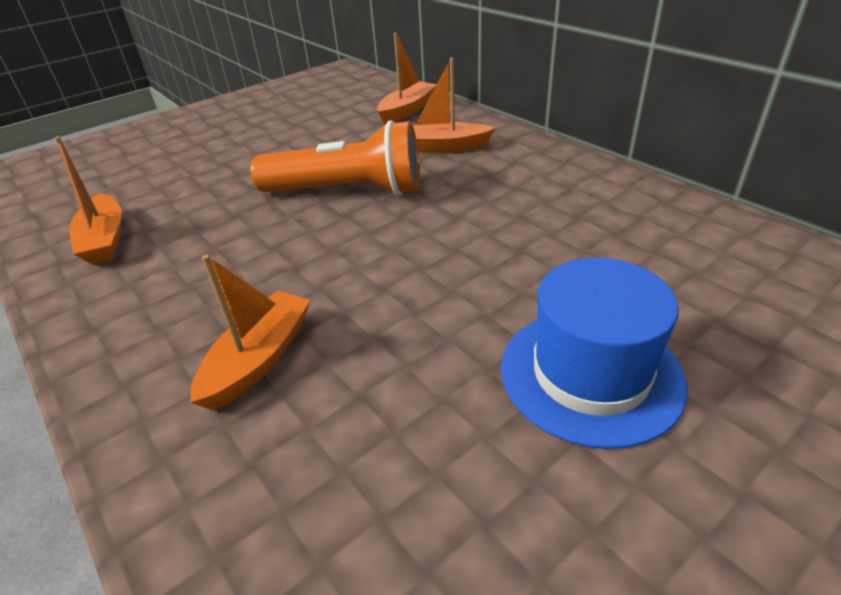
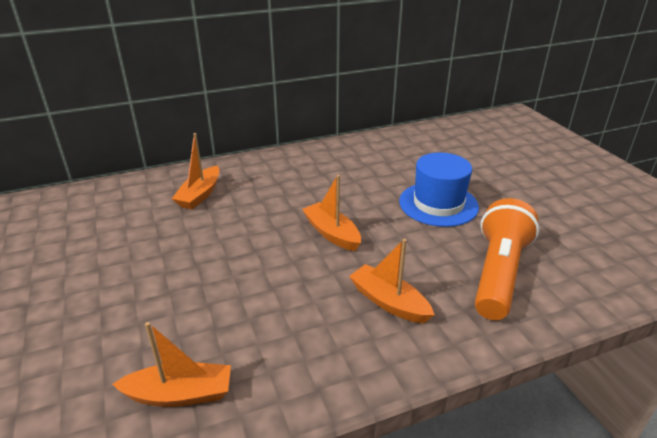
camera: 75 degrees left, 5 degrees down
(348, 191) = (223, 244): orange flashlight -> orange flashlight (498, 273)
(407, 110) = (118, 197): orange boat -> orange boat (332, 233)

